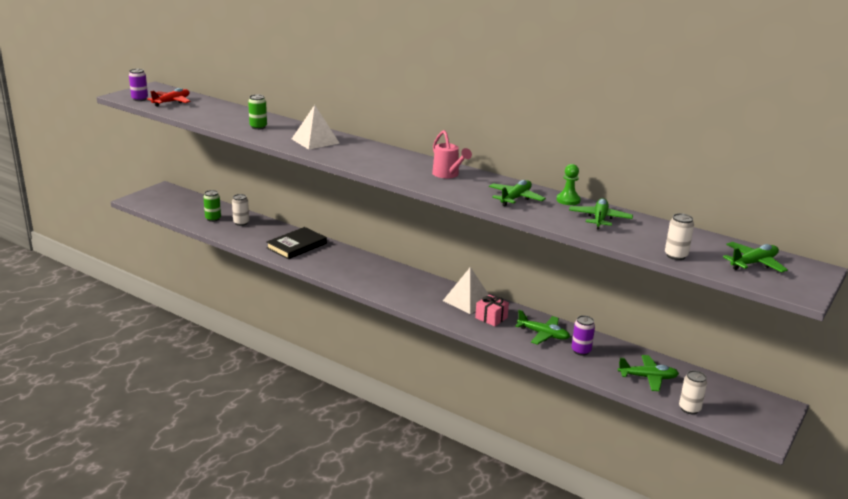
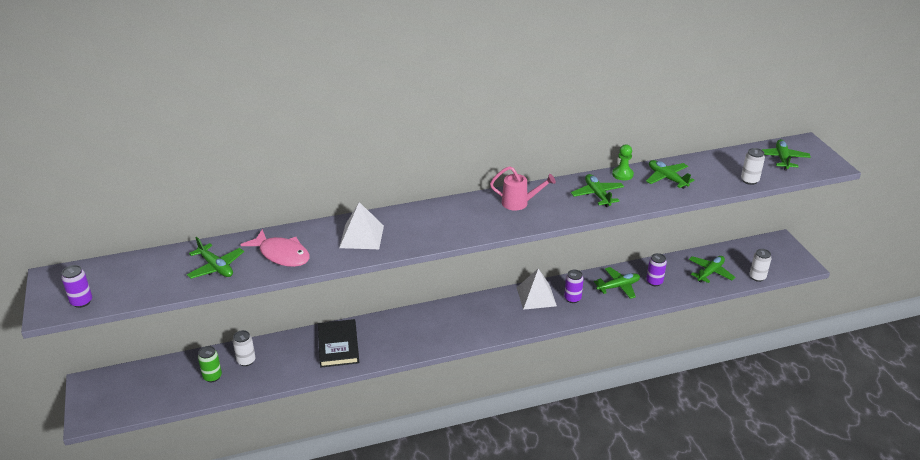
camera: 50 degrees left, 10 degrees up
(171, 102) = (125, 282): red plane -> none
(218, 116) = (216, 267): none -> green plane
(258, 127) = (282, 254): green can -> pink fish
(491, 318) = (572, 298): pink gift -> purple can

